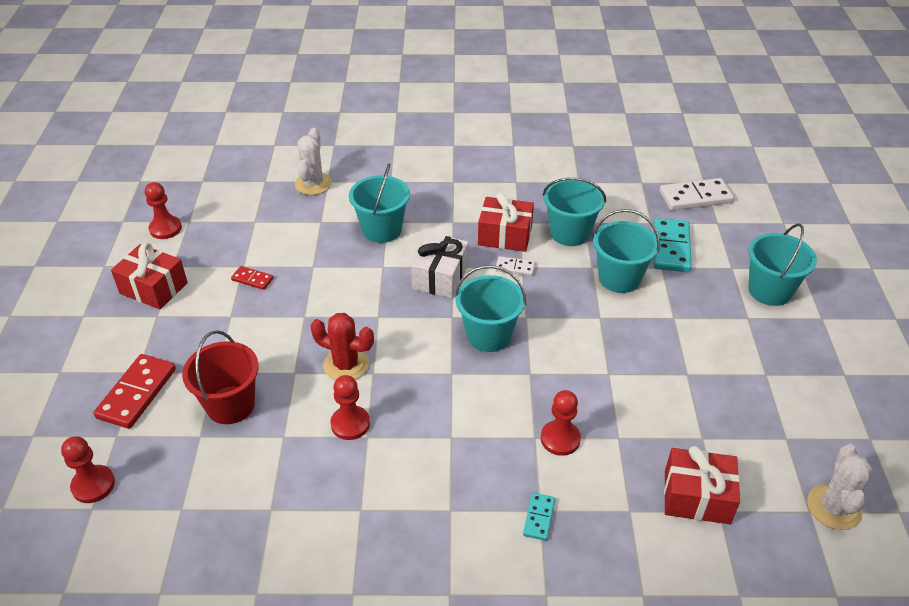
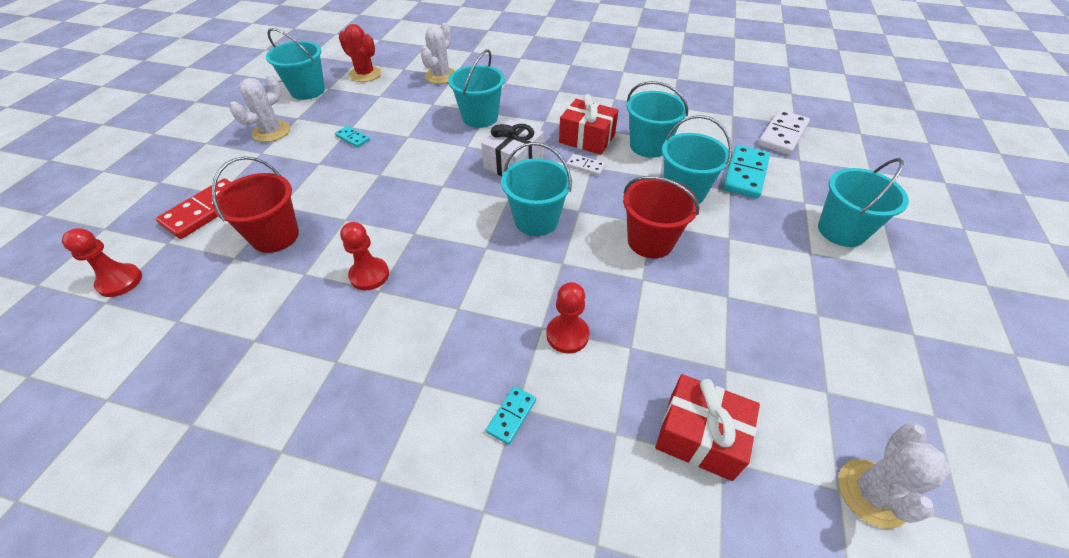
camera: 15 degrees right, 5 degrees up
(153, 288) = (271, 132): red gift -> white cactus
(165, 229) = (307, 90): red pawn -> turquoise bucket
(252, 279) = (352, 138): red domino -> turquoise domino
(346, 365) = (393, 221): red cactus -> red cactus (365, 74)
(604, 335) = (650, 241): none -> red bucket
(695, 197) = (782, 135): white domino -> white domino turned 60 degrees counterclockwise

